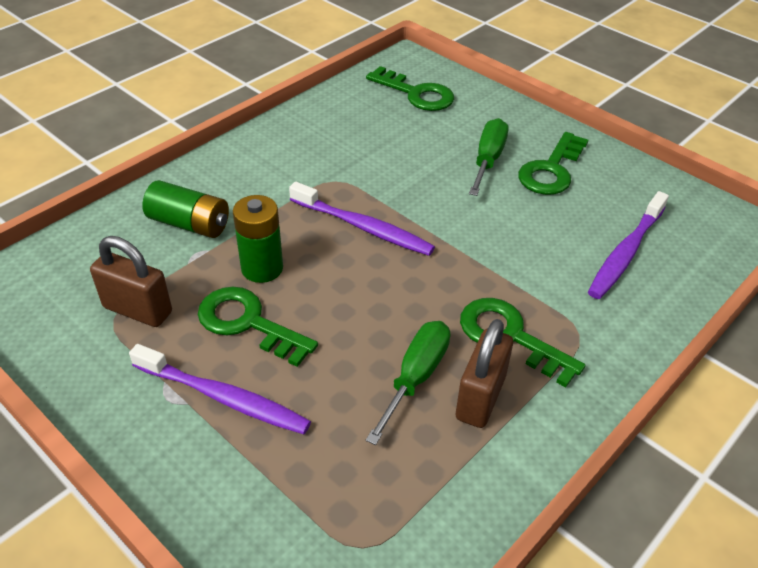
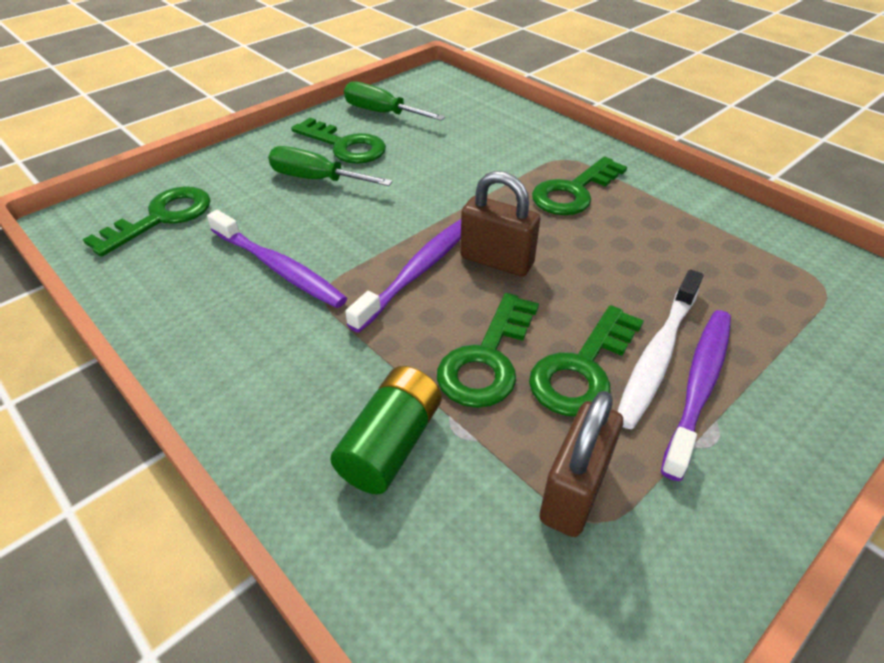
camera: 85 degrees left, 0 degrees up
(261, 374) = (657, 355): none -> white toothbrush
(262, 268) = (487, 359): green battery -> green key
(416, 377) = (633, 247): green screwdriver -> green screwdriver (382, 113)
(480, 397) = (646, 213): brown padlock -> brown padlock (497, 261)
(625, 252) = (466, 126): purple toothbrush -> purple toothbrush (278, 268)

